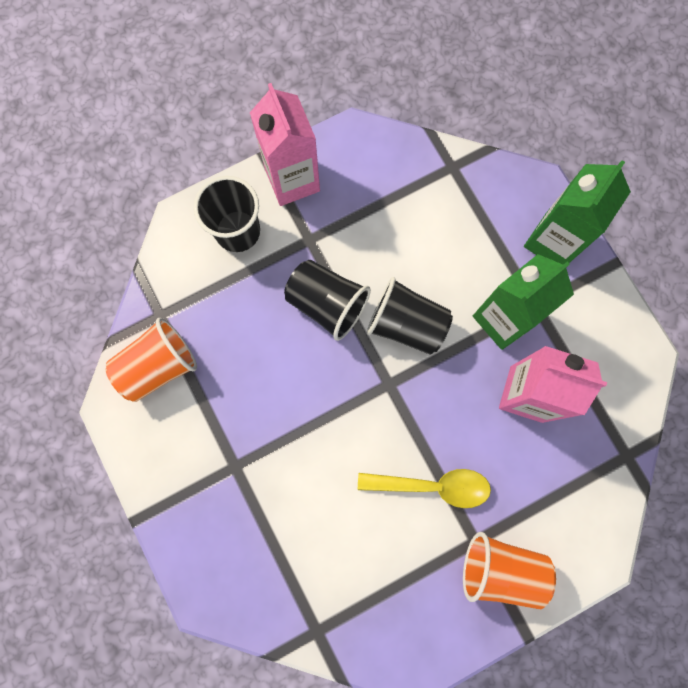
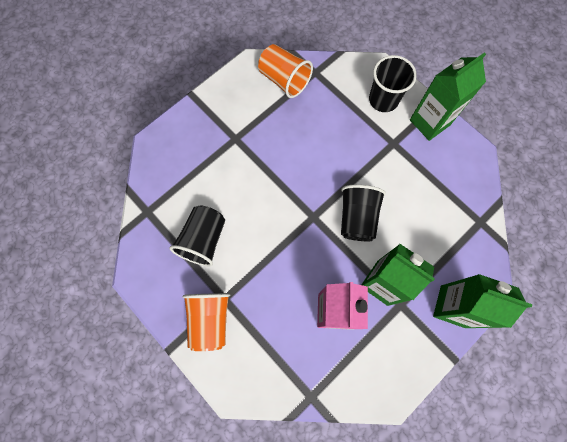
camera: 75 degrees right, 5 degrees down
(292, 180) = (429, 122): pink carton -> green carton
(327, 304) = (354, 165): black cup -> black cup (203, 240)
(432, 485) = (254, 261): yellow spoon -> none

